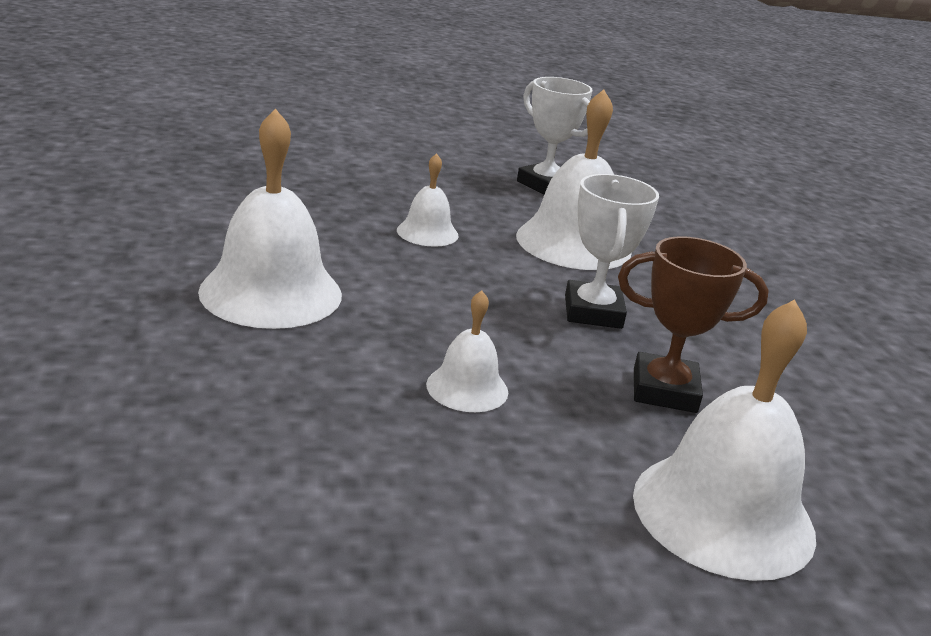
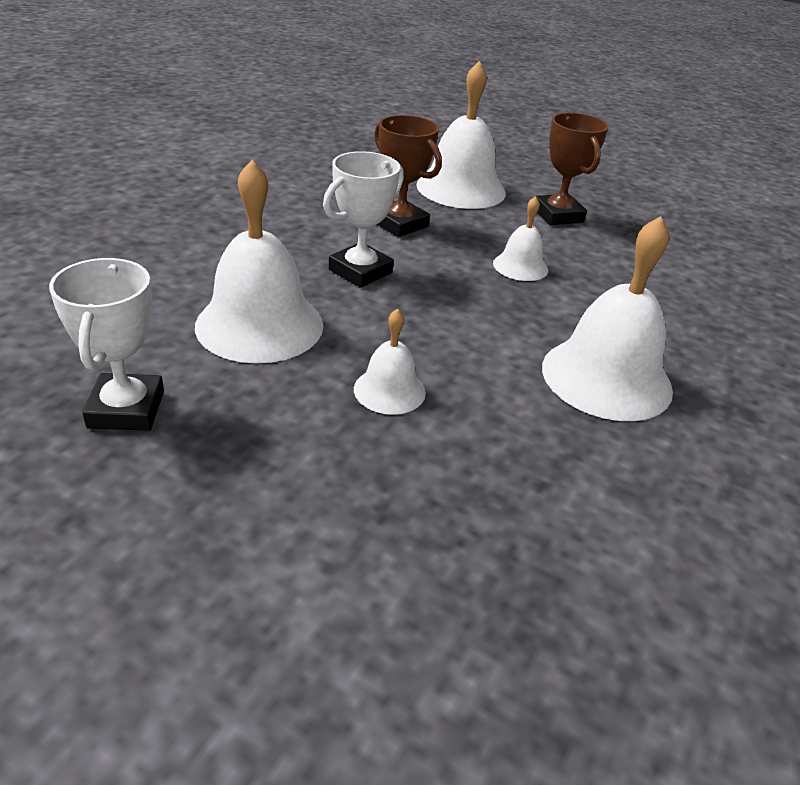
camera: 140 degrees left, 10 degrees up
(529, 528) = (558, 215): none -> brown trophy

